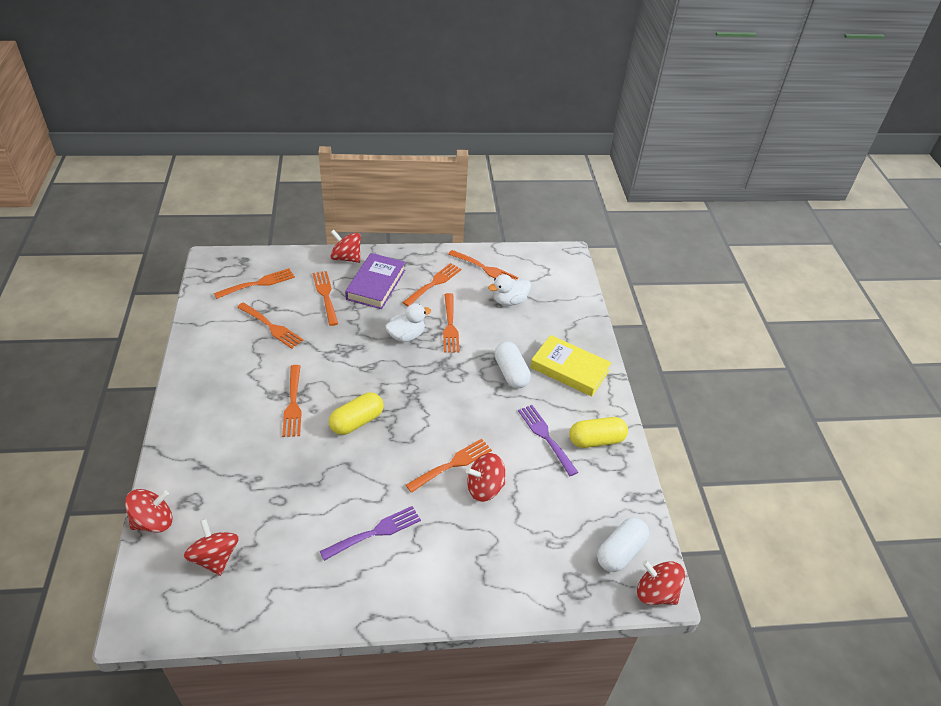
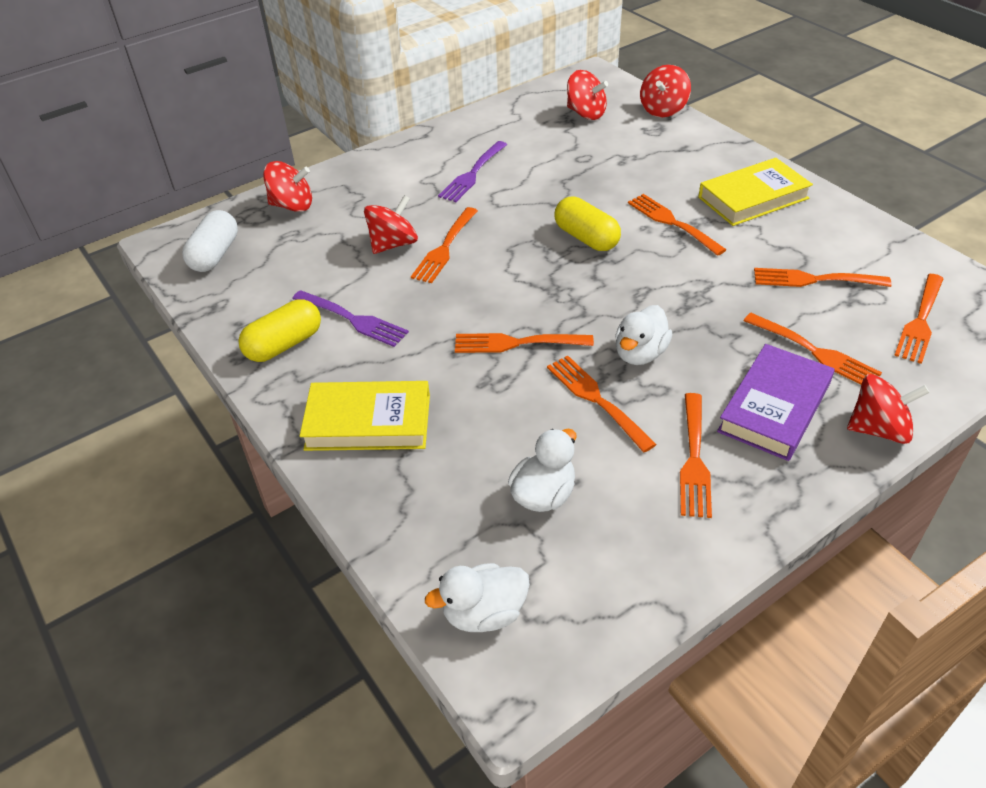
camera: 155 degrees right, 0 degrees up
(221, 394) = (753, 198): none -> yellow book
(357, 421) = (586, 238): yellow capsule -> yellow capsule turned 60 degrees counterclockwise
(376, 284) = (774, 407): purple book -> purple book turned 45 degrees clockwise
(485, 268) = (643, 543): orange fork -> orange fork (517, 343)
(511, 373) = (451, 374): white capsule -> none
(563, 276) = (484, 613): none -> white duck
(656, 593) = (167, 240): red spinning top -> red spinning top (292, 205)

